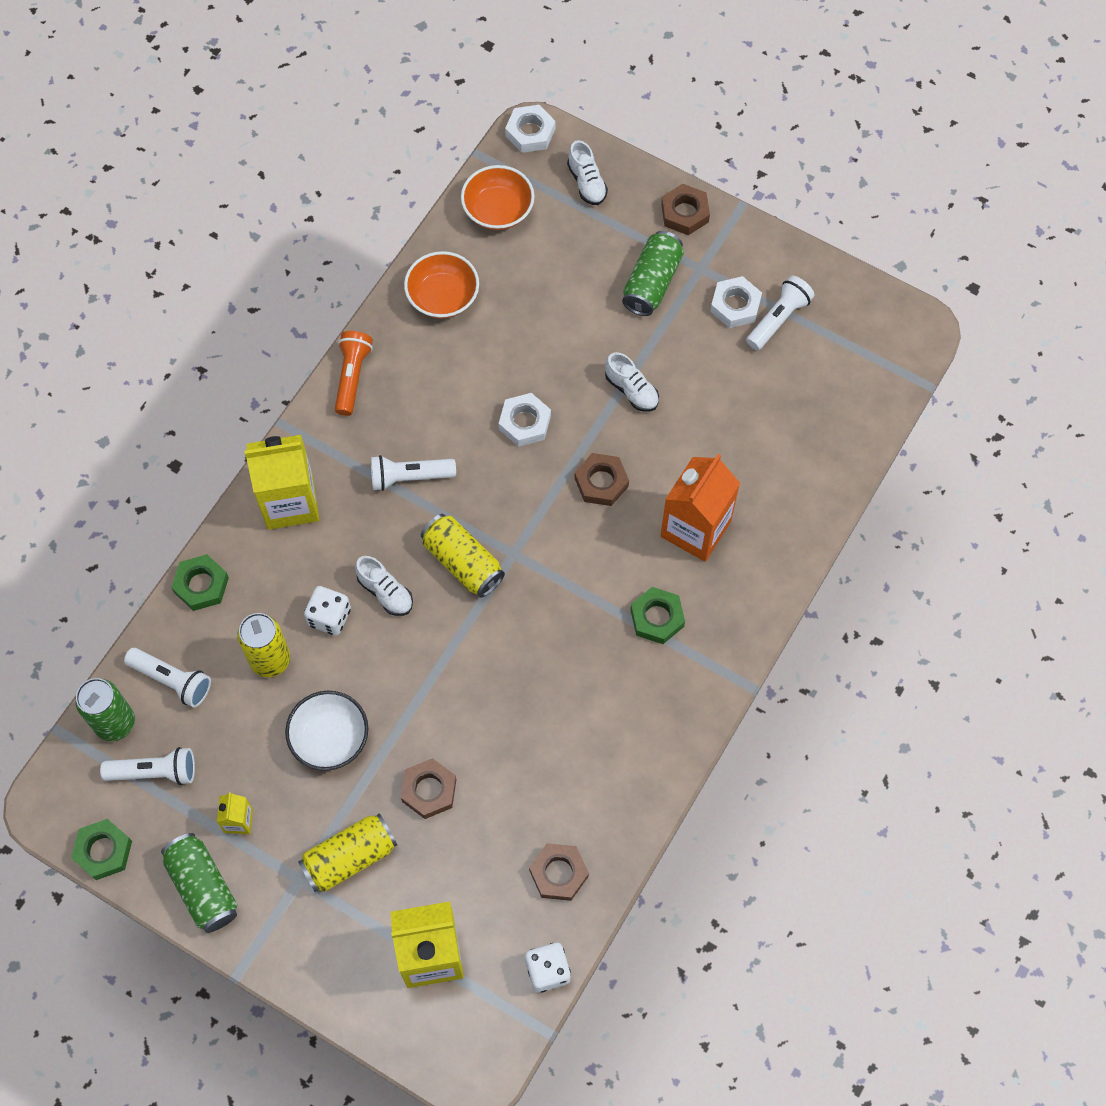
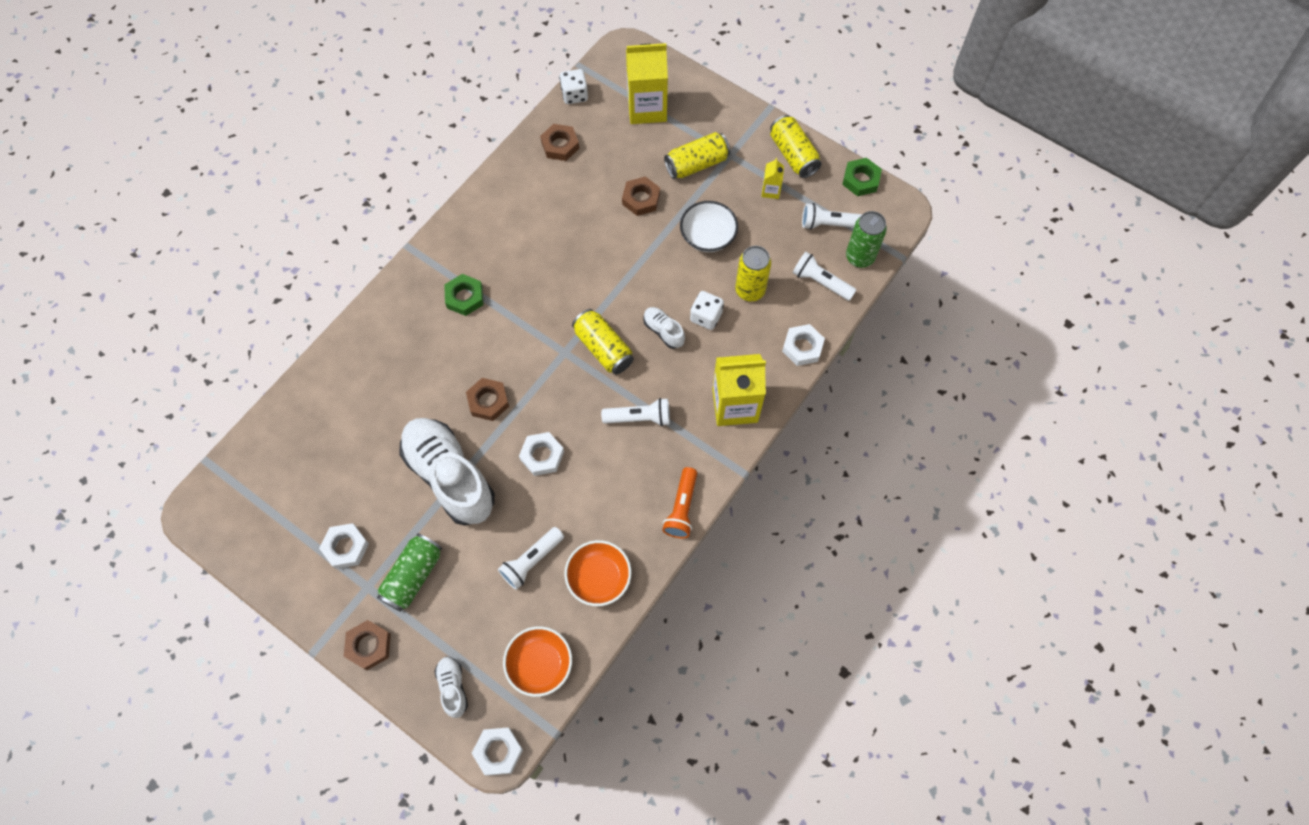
camera: 175 degrees left, 0 degrees up
(201, 585) = (802, 347): green nut -> white nut
(203, 887) = (793, 154): green can -> yellow can
(631, 390) = (450, 476): white shoe -> white shoe, size x2.28
(695, 529) = (422, 359): orange carton -> none
(778, 319) = (312, 531): white flashlight -> white flashlight (531, 561)

